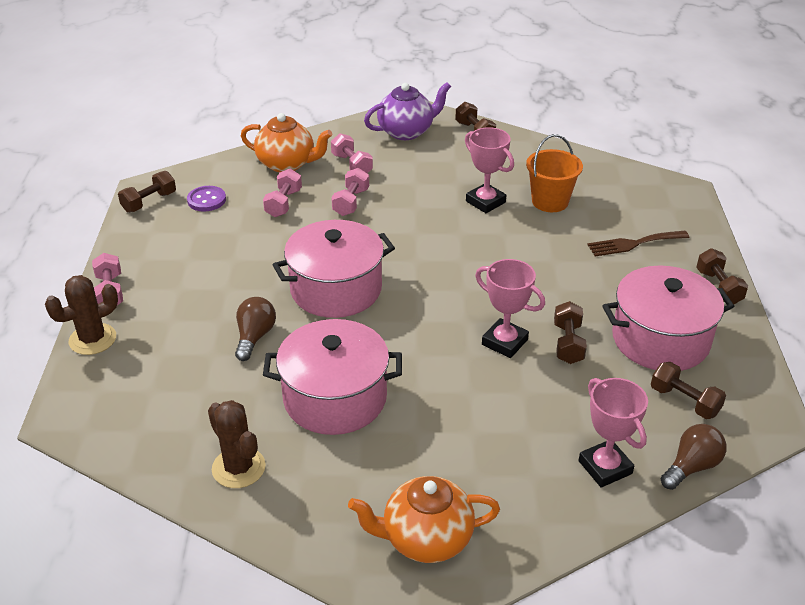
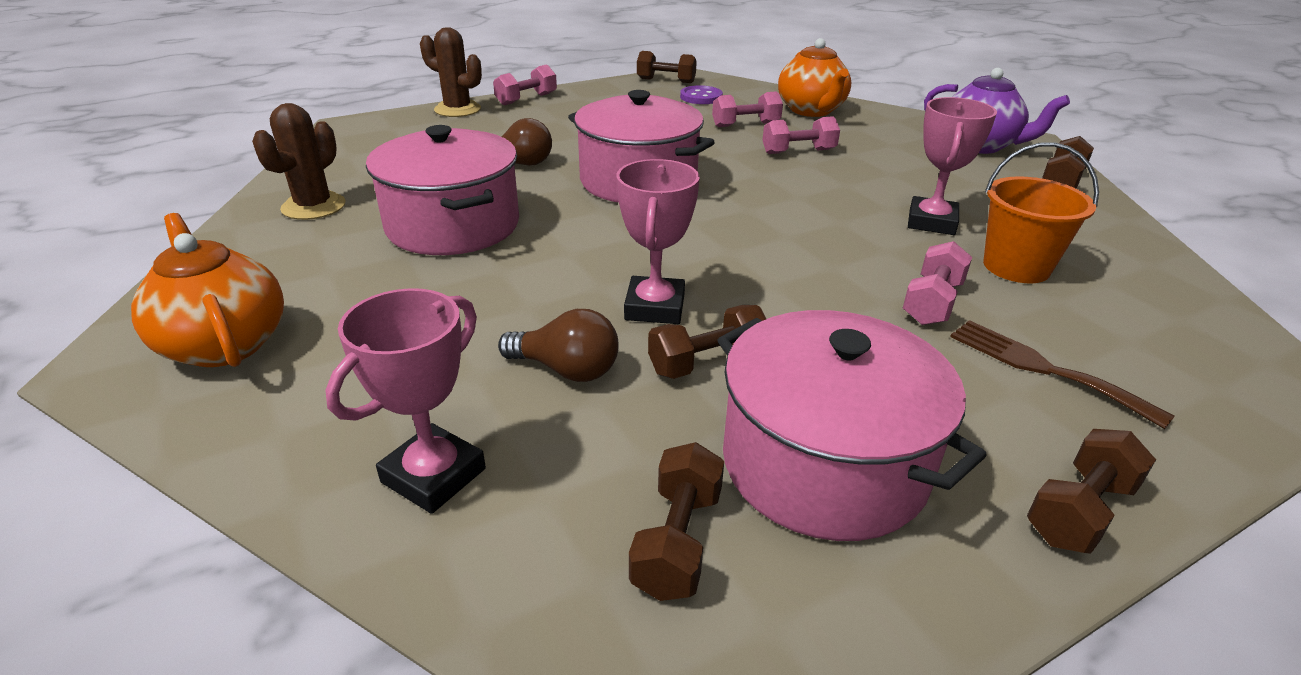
camera: 60 degrees right, 5 degrees down
(352, 165) = (864, 136): pink dumbbell -> pink dumbbell (932, 303)
(691, 466) = (491, 599): brown light bulb -> brown light bulb (567, 370)

